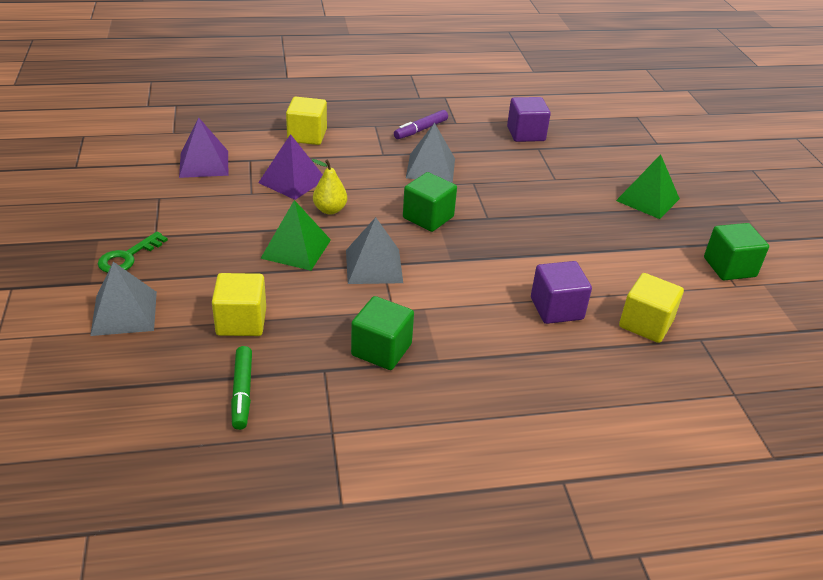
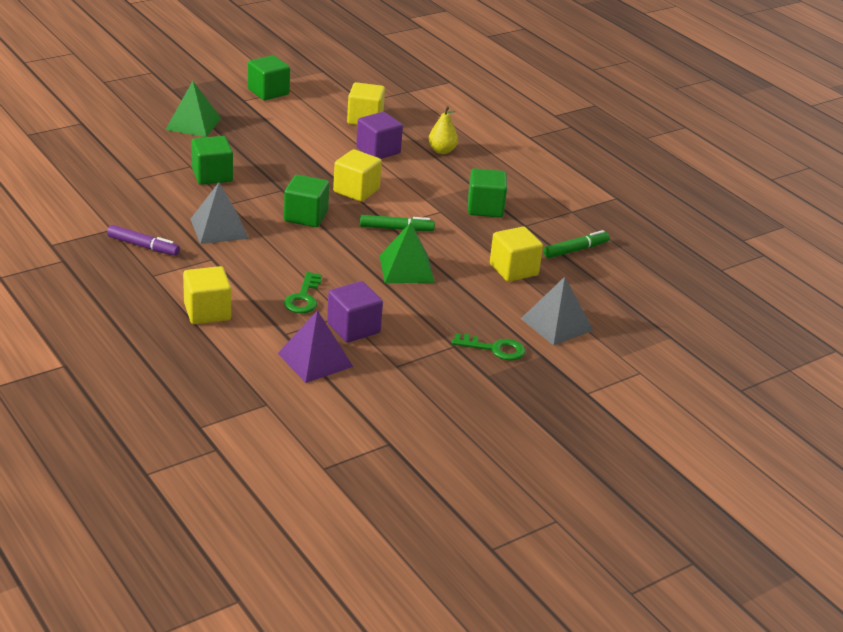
camera: 115 degrees left, 5 degrees down
(292, 180) = (303, 298): purple pyramid -> green key
(330, 210) = (335, 266): yellow pear -> yellow pear (442, 151)
(373, 266) = (396, 229): grey pyramid -> green marker
(466, 263) = (356, 190): none -> yellow cube
(526, 134) = (110, 188): purple cube -> purple cube (353, 328)
(531, 186) = (212, 175): none -> green cube

